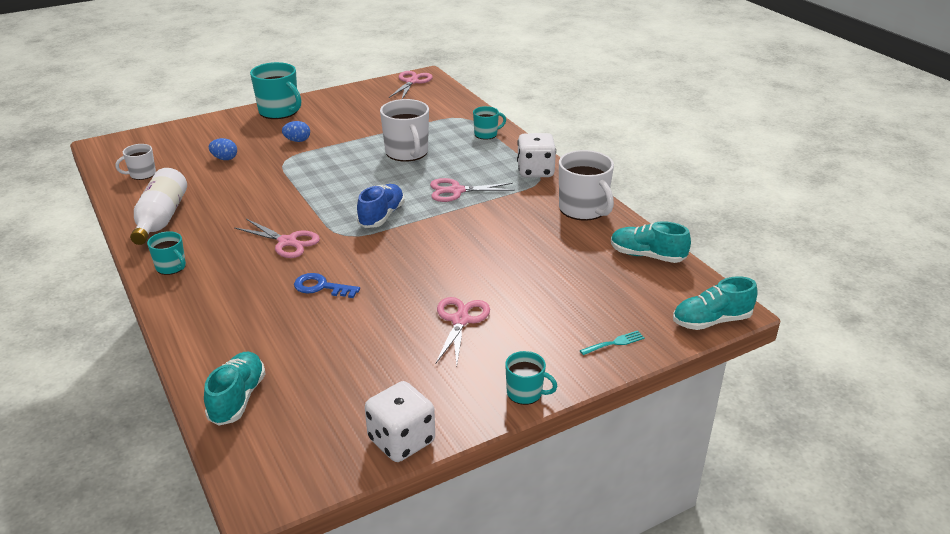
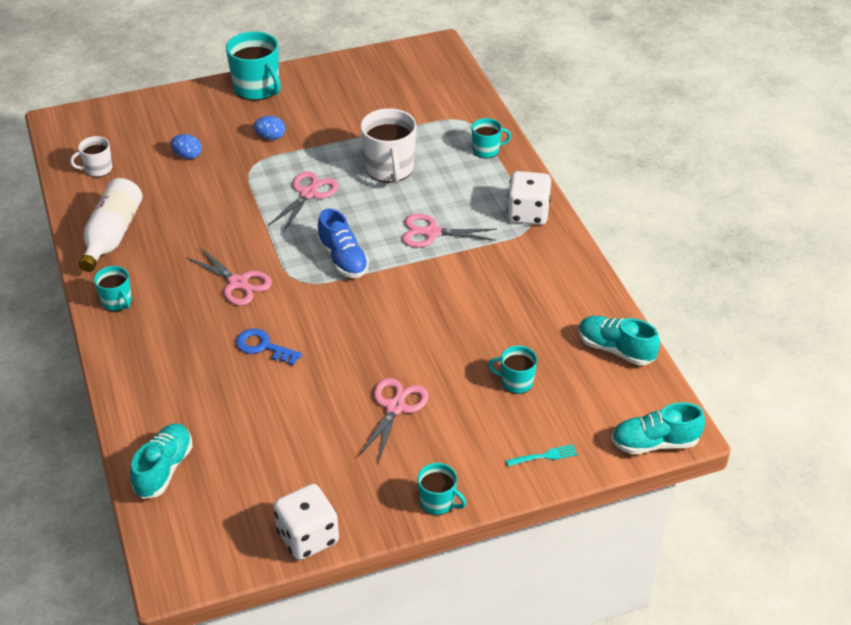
camera: 10 degrees right, 10 degrees up
(381, 216) = (343, 259): blue shoe -> blue shoe turned 120 degrees clockwise
(412, 82) = (419, 55): pink scissors -> pink scissors (308, 193)
(567, 289) = (516, 382): none -> turquoise mug
(583, 209) = (566, 276): white mug -> none

